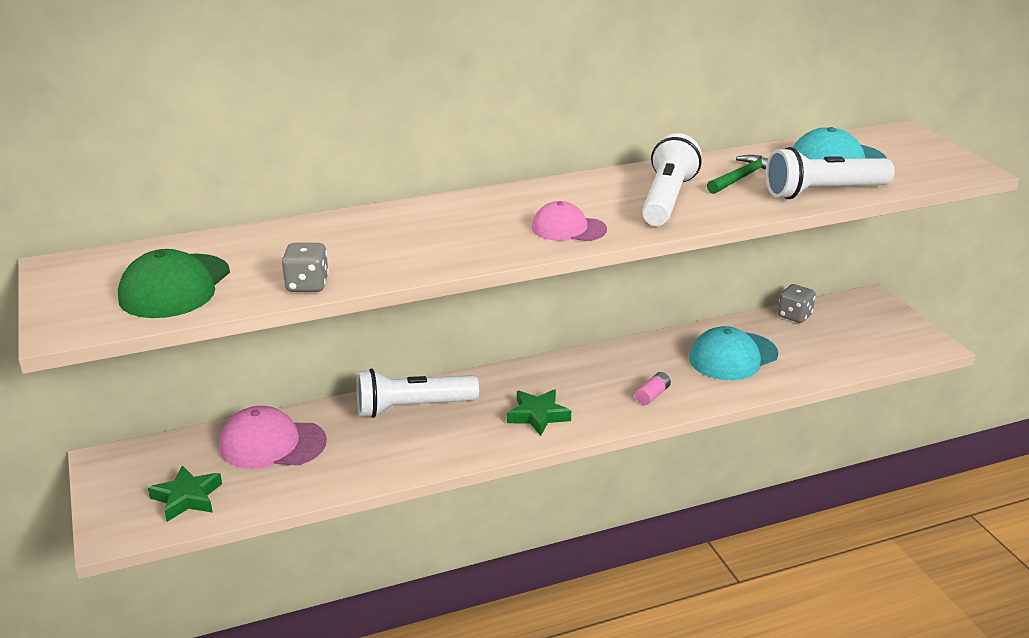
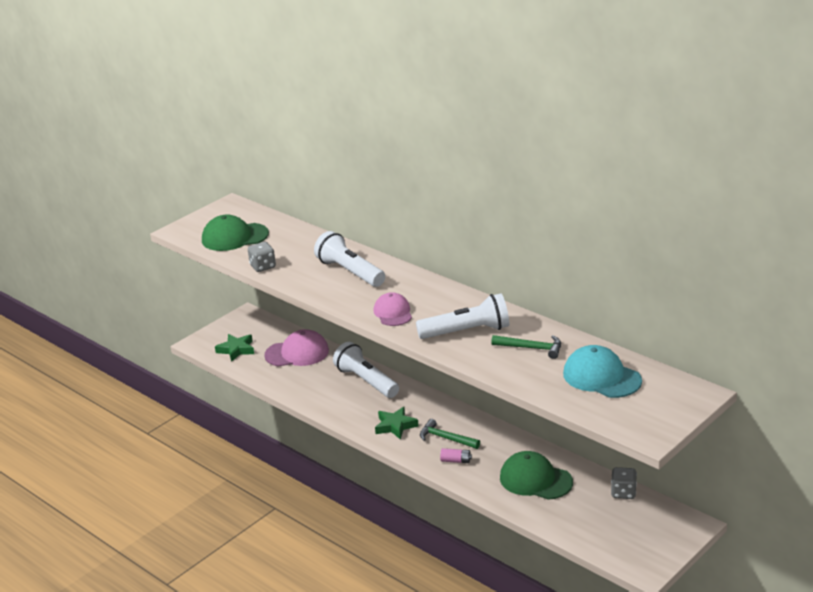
camera: 65 degrees right, 0 degrees up
(272, 444) = (297, 353): pink cap -> pink cap turned 105 degrees clockwise
(600, 388) = (446, 438): none -> green hammer
(733, 356) = (535, 480): turquoise cap -> green cap
(823, 192) = (538, 383): white flashlight -> white flashlight (350, 272)

